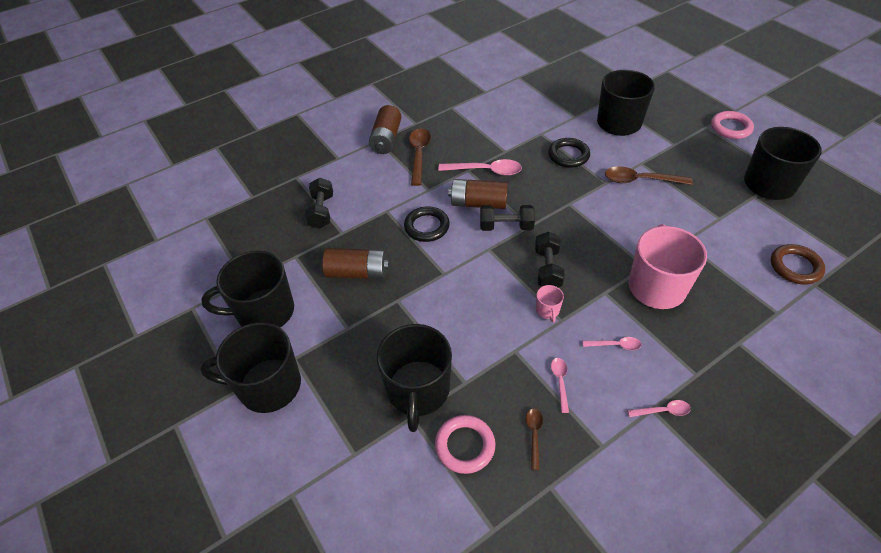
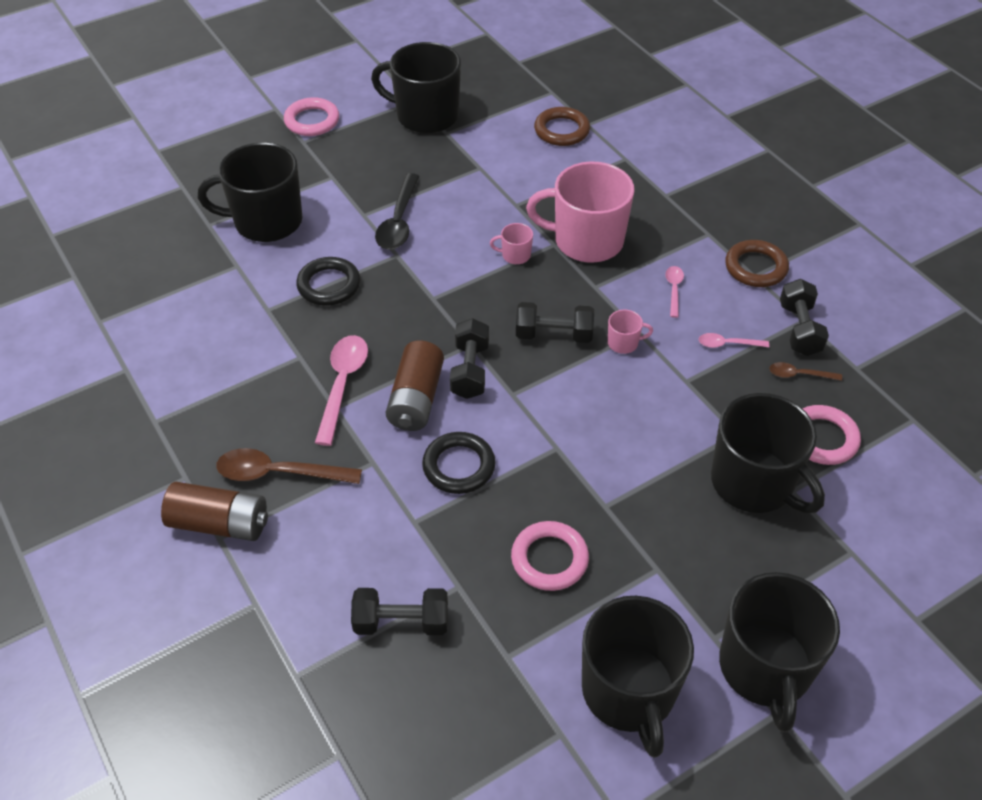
camera: 90 degrees left, 0 degrees up
(358, 272) = (549, 559): brown battery -> pink ring
(418, 390) = (753, 483): black mug -> black mug turned 45 degrees clockwise
(590, 441) = (799, 329): none -> black dumbbell
(625, 244) = (515, 255): none -> pink mug
(640, 180) = (399, 221): brown spoon -> black spoon
(663, 411) = (755, 267): pink spoon -> brown ring

